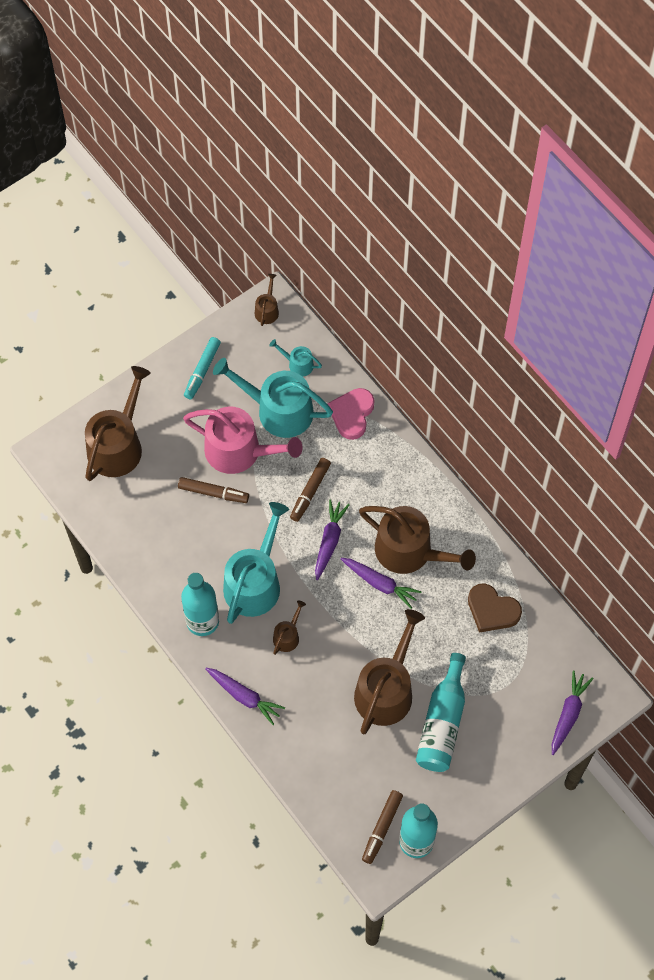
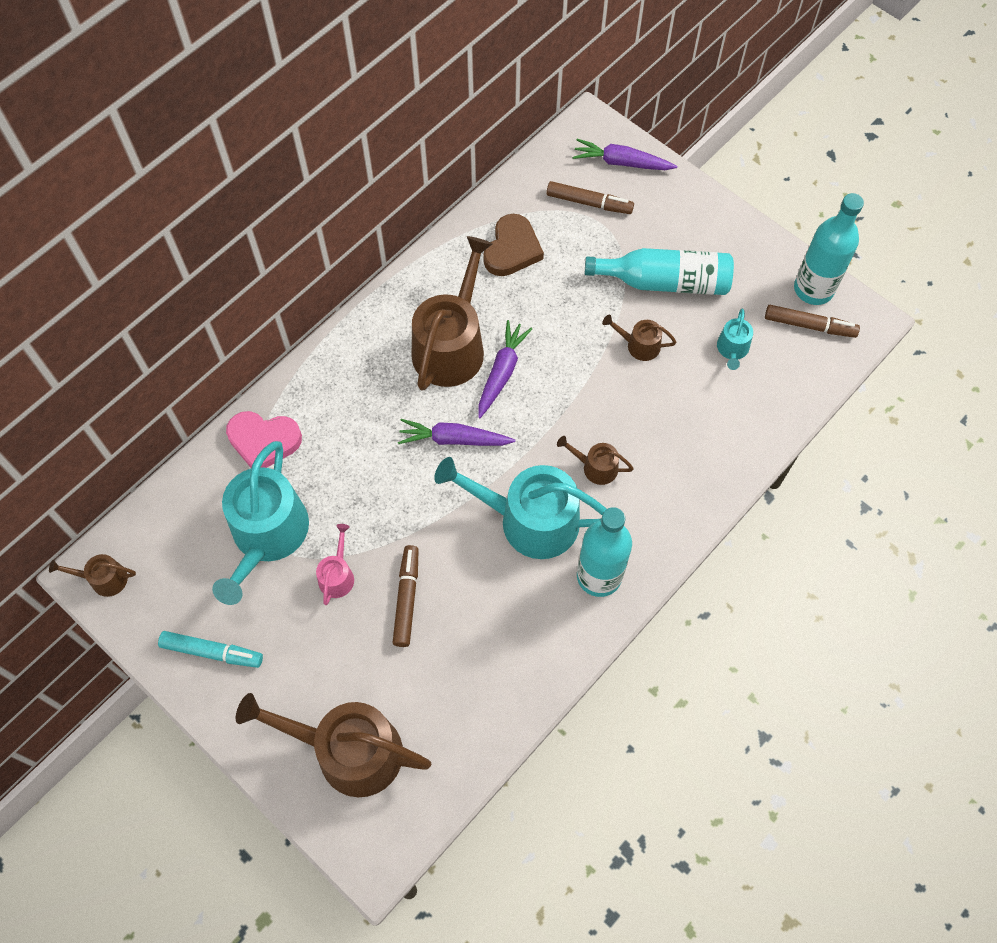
camera: 100 degrees left, 0 degrees up
(239, 451) = (337, 575): pink watering can -> pink watering can, size x0.46
(244, 696) = (690, 504): purple carrot -> none
(297, 364) = (191, 522): turquoise watering can -> turquoise watering can (732, 349)
(310, 492) = (386, 474): brown marker -> brown marker (589, 203)
(386, 689) = (639, 345): brown watering can -> brown watering can, size x0.46

